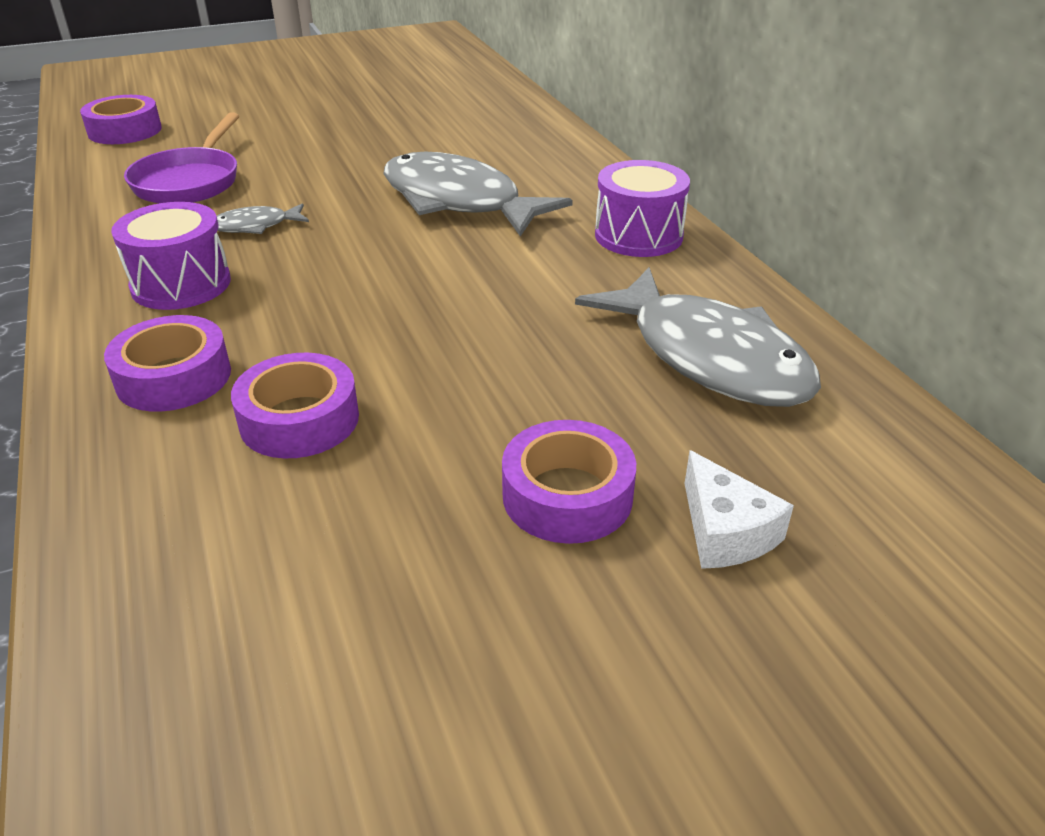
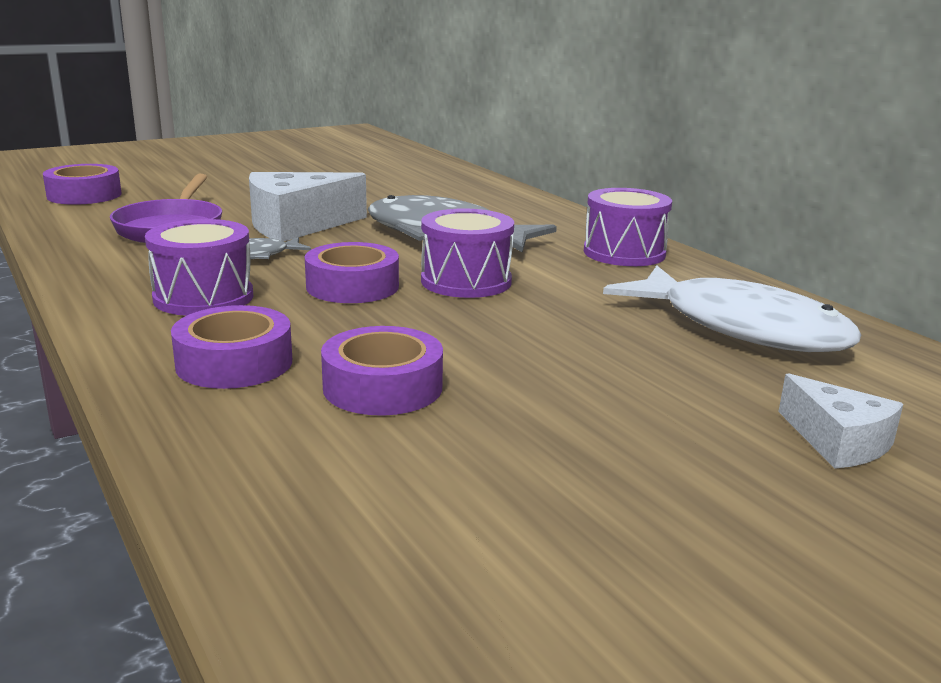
camera: 10 degrees left, 15 degrees down
(314, 181) = (297, 225): none -> white cheese
(449, 272) = (466, 281): none -> purple drum
(567, 495) = (677, 426): purple tape -> purple tape (352, 286)
(709, 357) = (741, 327): grey fish -> white fish

